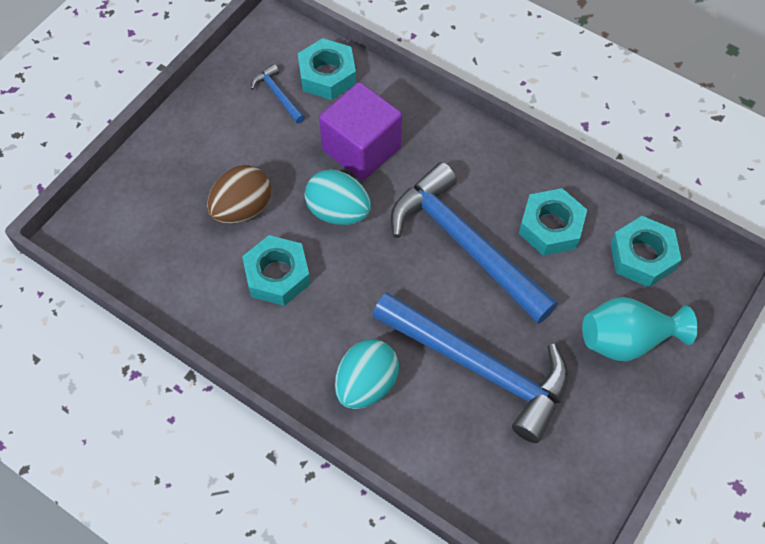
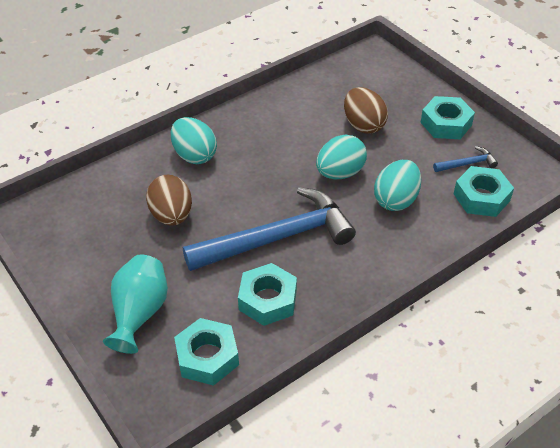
camera: 110 degrees right, 15 degrees down
(277, 275) = (300, 131): turquoise nut -> turquoise nut (446, 124)
(361, 148) = (396, 200): purple cube -> turquoise egg
(479, 367) = (172, 216): blue hammer -> brown egg

